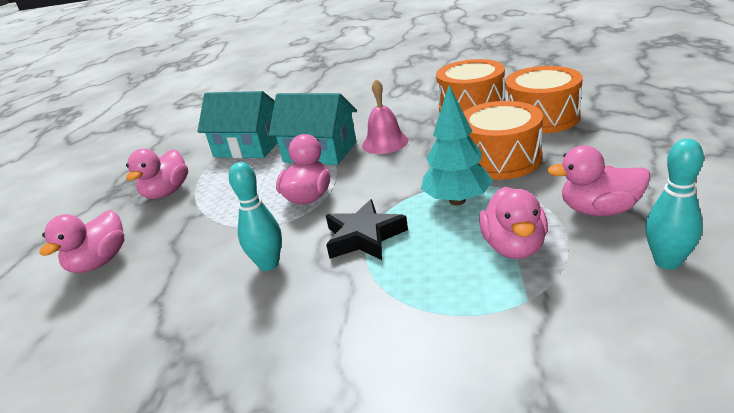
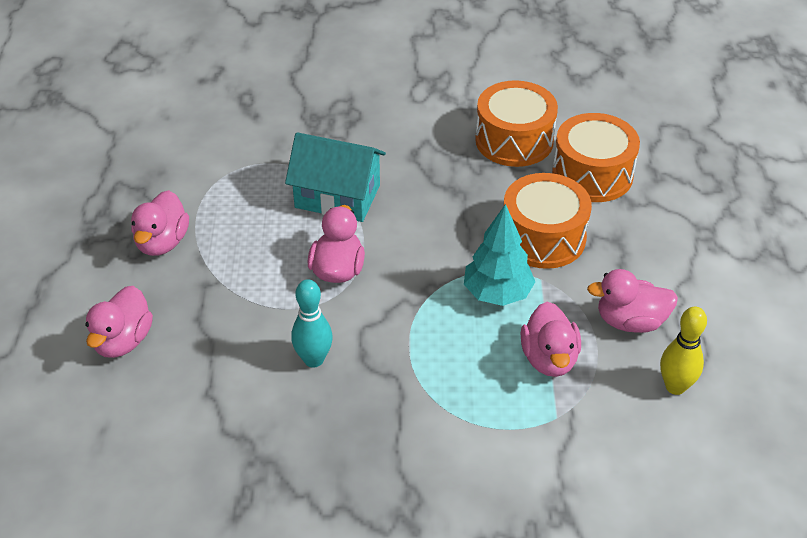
camera: 10 degrees left, 15 degrees up
(248, 147) = (244, 174): turquoise house -> none
(364, 237) = (406, 333): black star -> none
(385, 143) = (414, 191): pink bell -> none
(667, 262) = (675, 386): turquoise bowling pin -> yellow bowling pin

